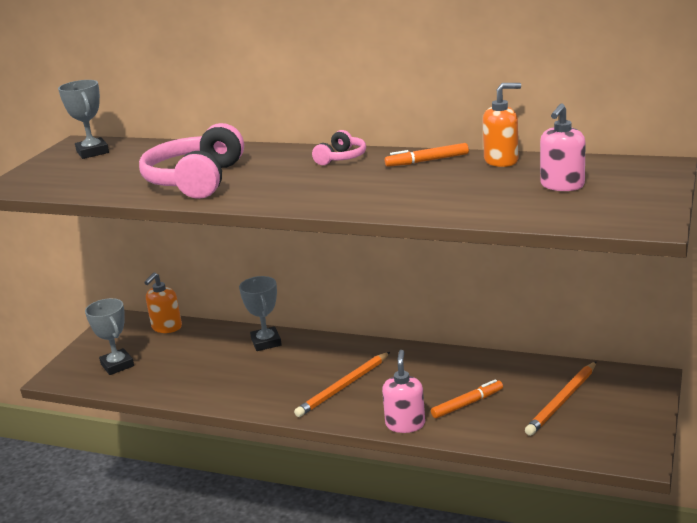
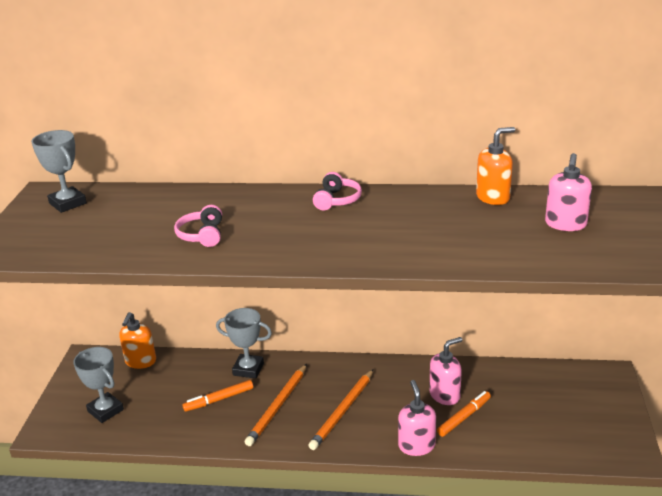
camera: 15 degrees left, 5 degrees up
(196, 180) = (202, 235): pink headphones -> pink headphones, size x0.50
(266, 342) = (248, 369): grey trophy -> grey trophy turned 45 degrees counterclockwise
(427, 161) = (423, 200): orange marker -> orange marker (219, 400)
(456, 382) = (445, 395): none -> pink soap dispenser
(562, 401) = (546, 404): orange pencil -> orange pencil (278, 406)

